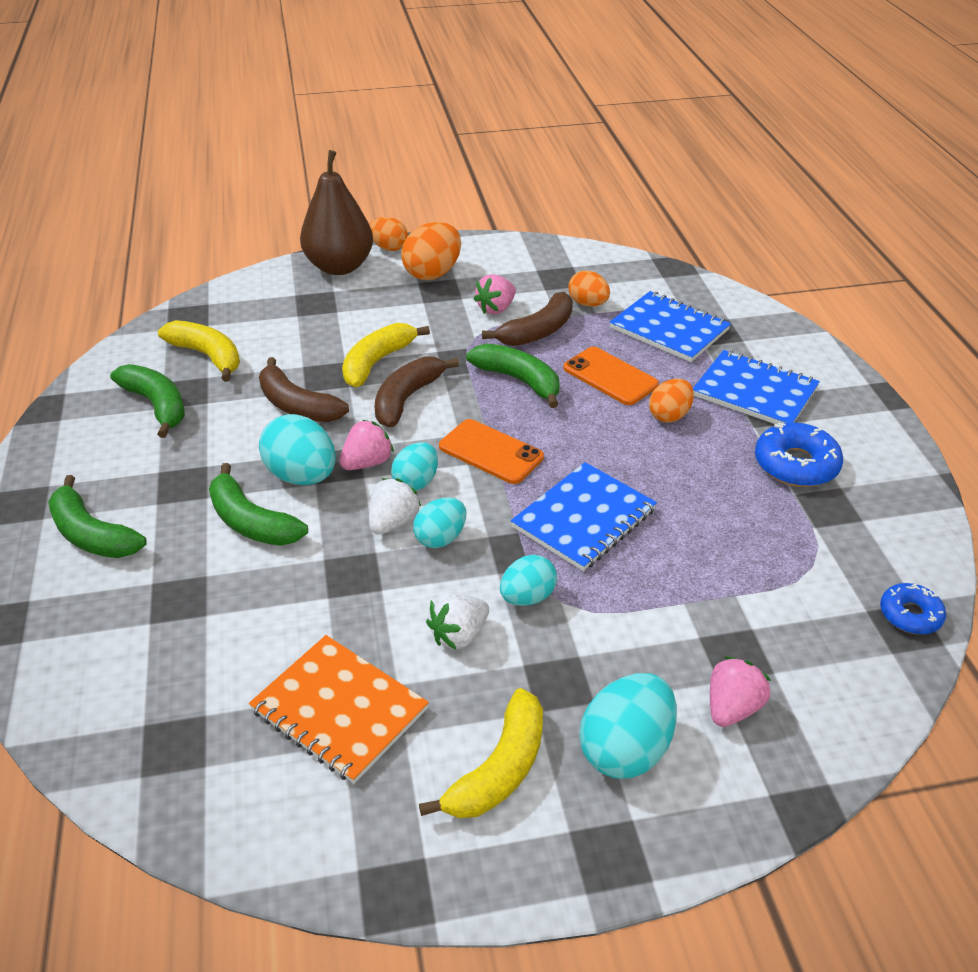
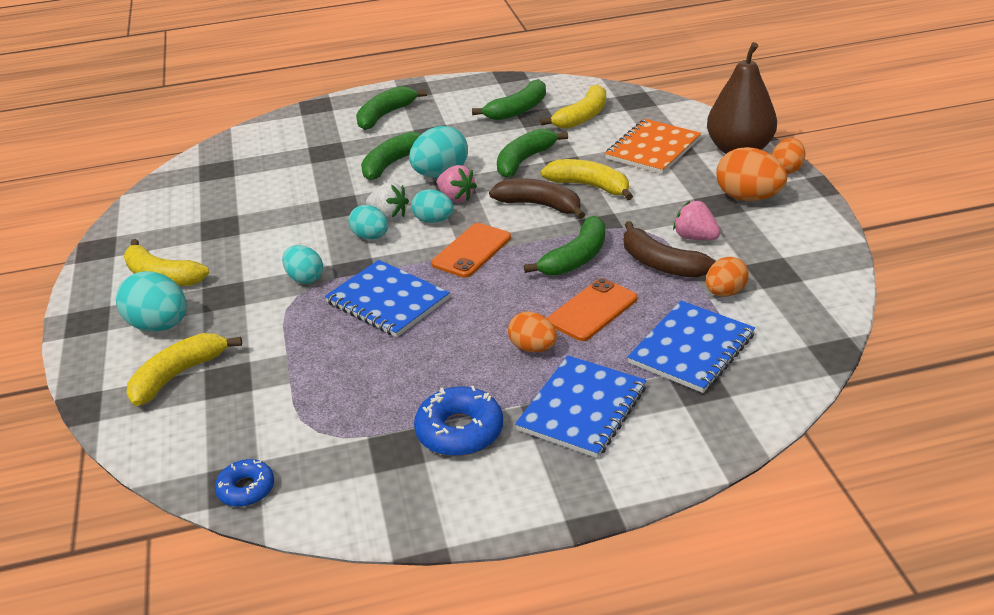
camera: 90 degrees right, 5 degrees down
(297, 406) = (524, 160): brown banana -> green banana
(339, 710) = (225, 216): orange notebook -> orange notebook (653, 149)
(459, 635) = (275, 252): white strawberry -> none
(732, 708) = (178, 375): pink strawberry -> yellow banana

